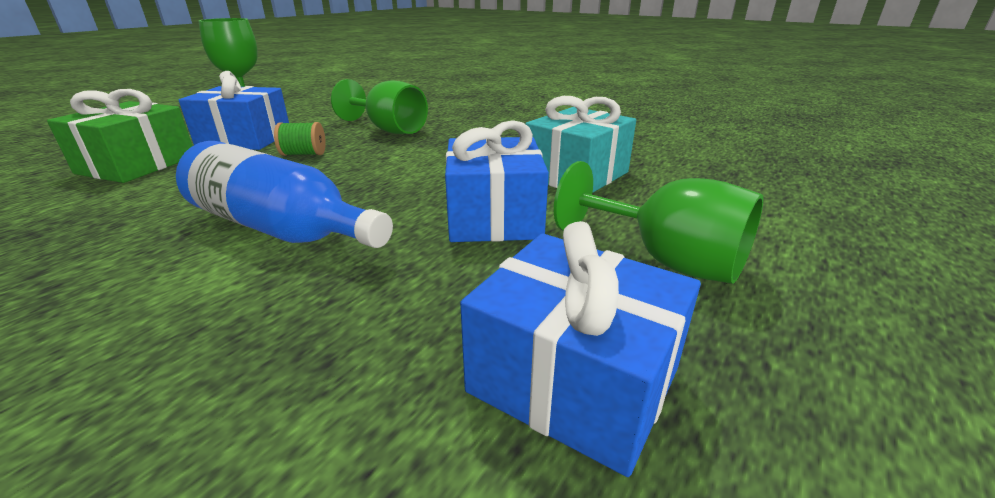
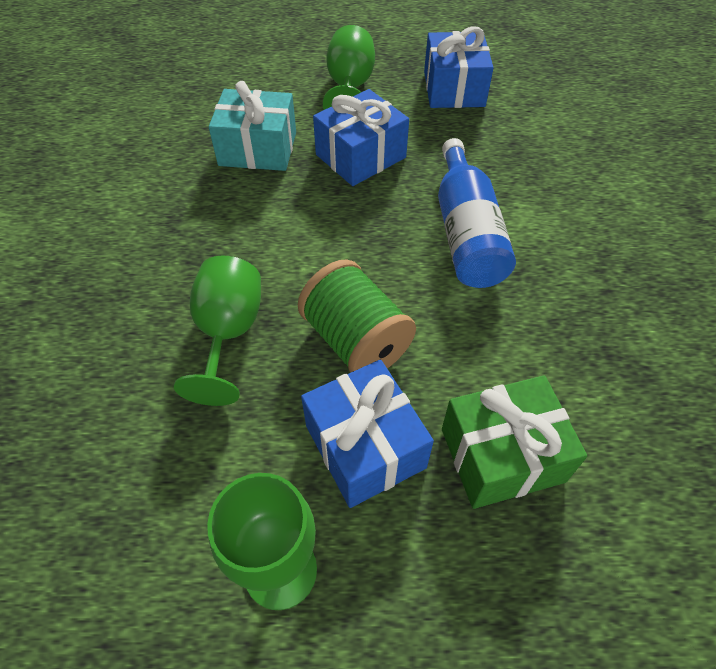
camera: 125 degrees left, 25 degrees up
(303, 154) = (356, 340): green spool -> green spool, size x1.98

